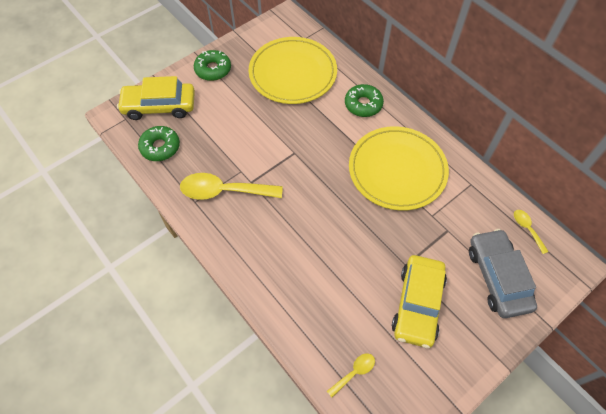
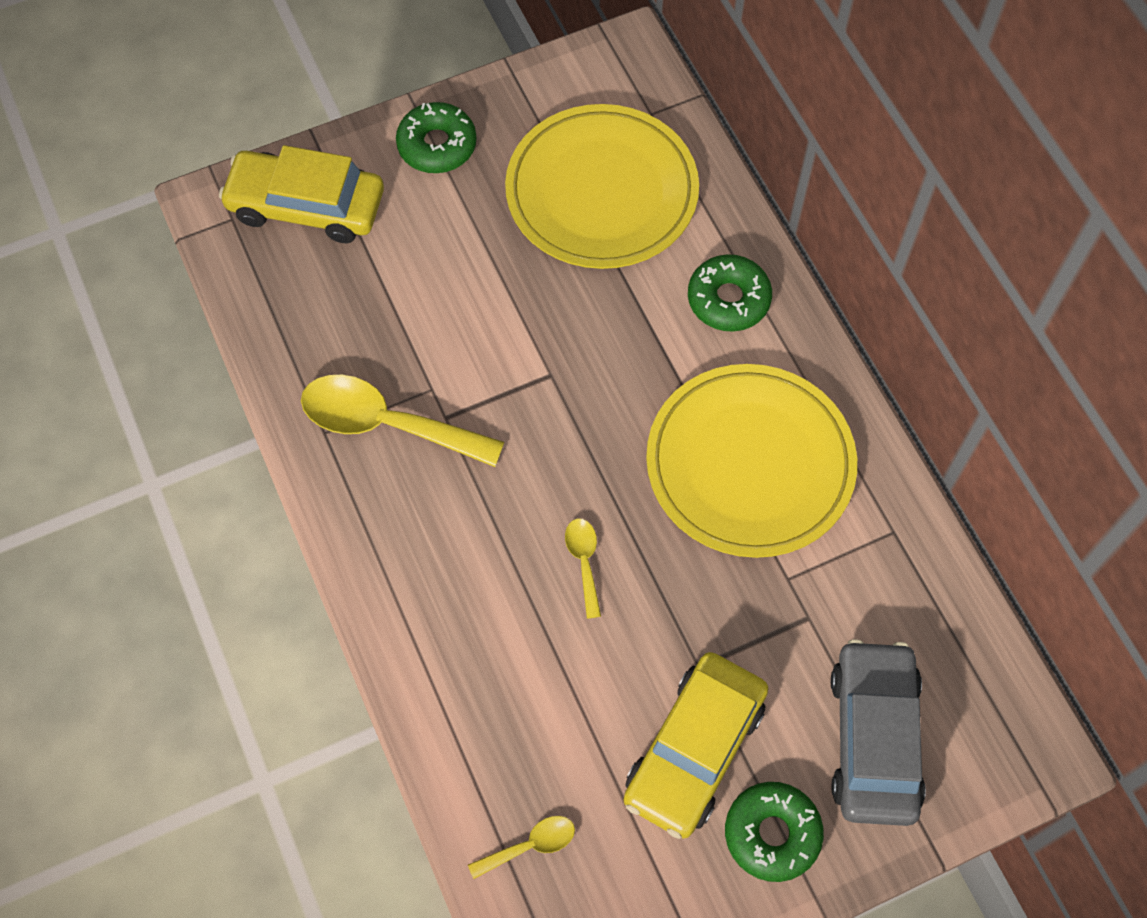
camera: 15 degrees right, 5 degrees up
(160, 147) = (286, 298): green donut -> green donut (772, 834)
(527, 229) = (974, 656): yellow spoon -> yellow spoon (584, 562)

